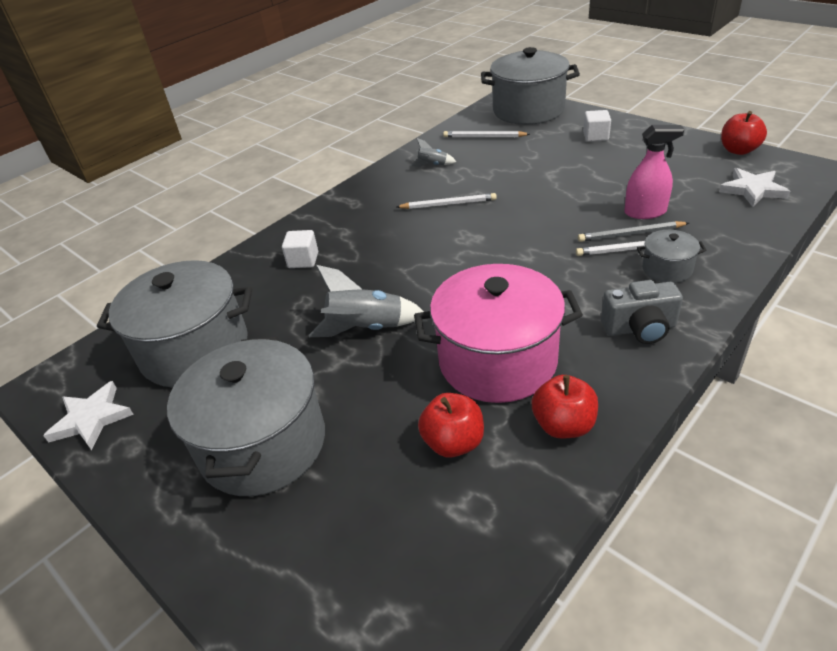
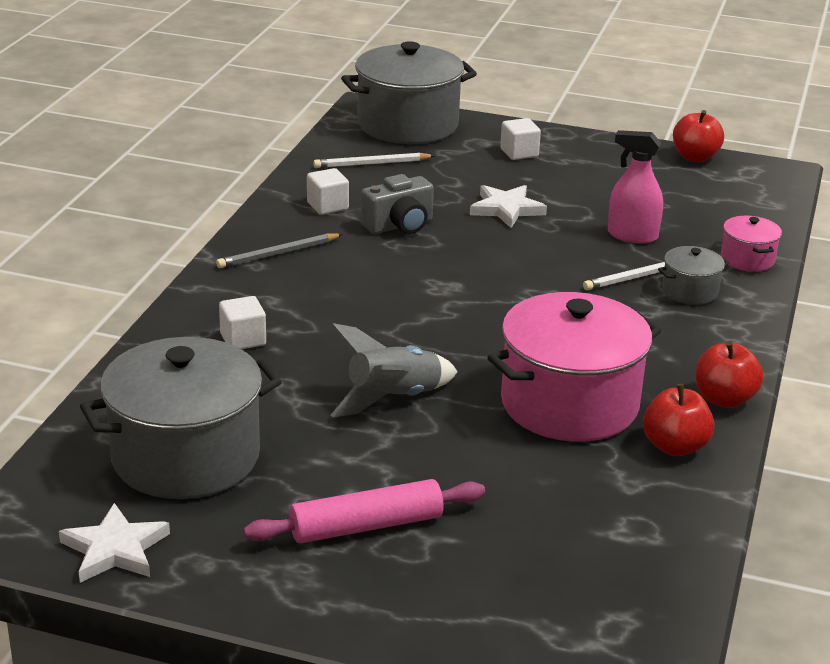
camera: 30 degrees left, 10 degrees down
(263, 444) = (366, 526): grey pot -> pink rolling pin
(432, 165) = (327, 206): grey rocket -> white cube
(448, 204) = (387, 251): white pencil -> none
(453, 442) = (576, 482): red apple -> red apple (724, 399)
(630, 234) = (630, 261): grey pencil -> grey pencil (278, 254)
(640, 328) = (696, 351): grey camera -> grey camera (400, 226)
(645, 212) = (632, 235): pink spray bottle -> pink spray bottle turned 135 degrees counterclockwise
(737, 245) = (747, 259): none -> pink pot
(752, 190) = (732, 200): white star -> white star (506, 209)

